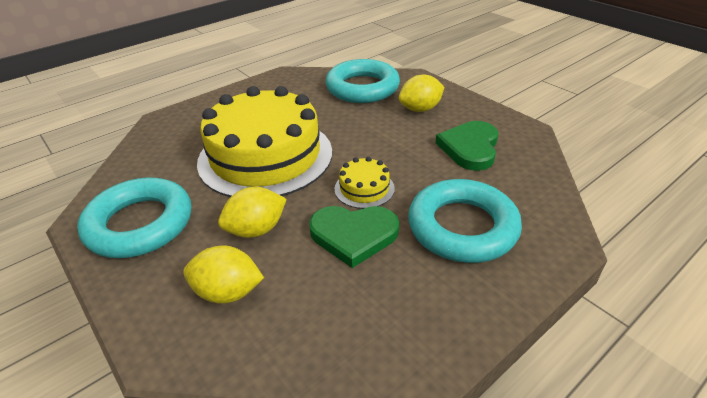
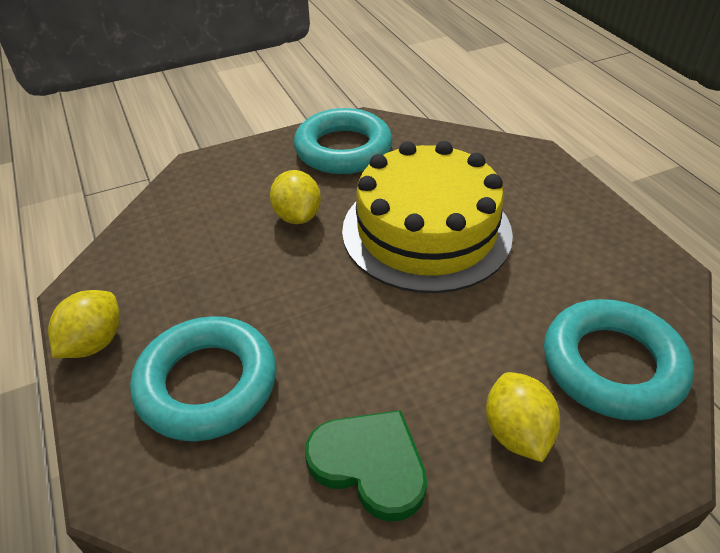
camera: 105 degrees right, 5 degrees up
(228, 292) = (229, 196): yellow lemon -> yellow lemon (94, 342)
(353, 235) = (250, 284): green heart -> none
(364, 188) = (324, 308): yellow cake -> none

